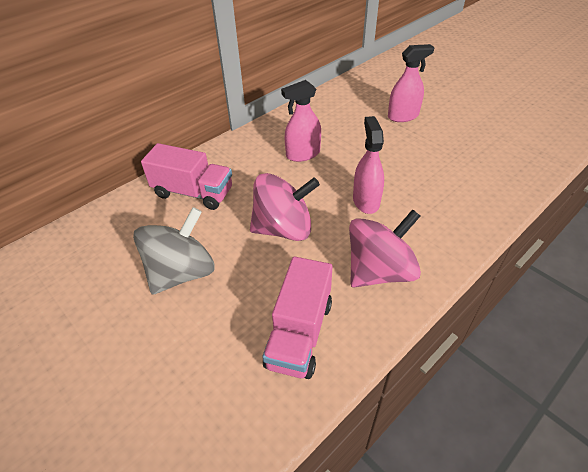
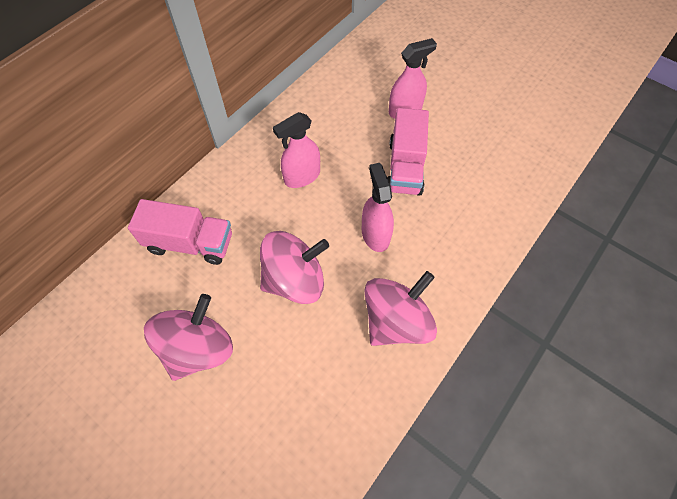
camera: 10 degrees left, 15 degrees up
(181, 272) = (198, 348): grey spinning top -> pink spinning top
(299, 333) = (327, 403): pink truck -> pink truck (405, 167)

